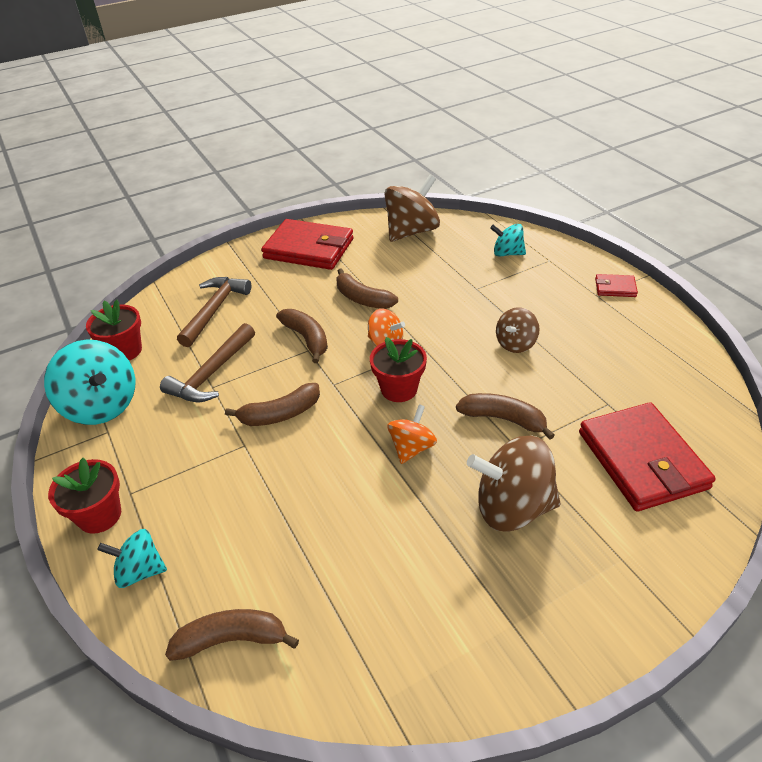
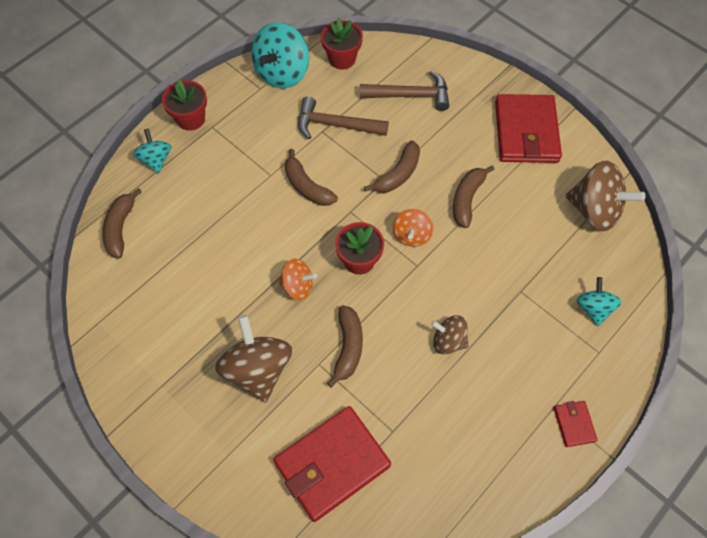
camera: 70 degrees right, 20 degrees up
(232, 639) = (120, 228): brown banana -> brown banana turned 150 degrees counterclockwise

